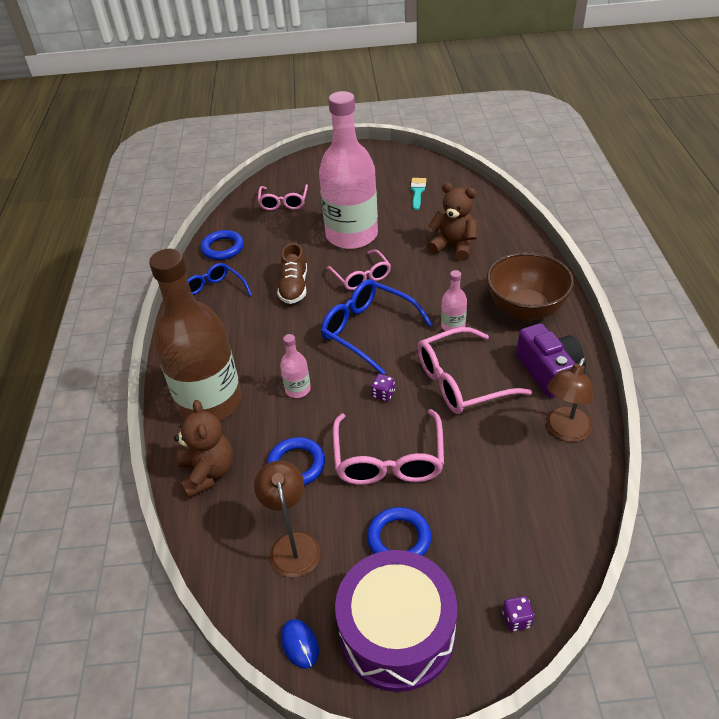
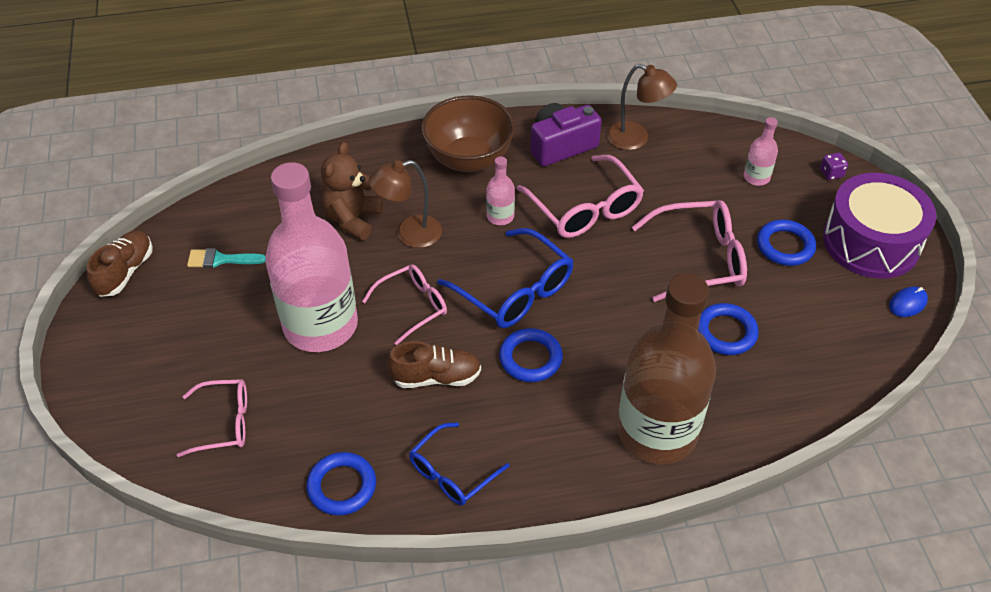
camera: 100 degrees left, 5 degrees up
(208, 472) = (757, 410): brown teddy bear -> none
(293, 544) = (817, 322): brown lamp -> brown lamp (409, 234)
(297, 389) = (620, 346): pink bottle -> pink bottle (756, 177)
(298, 335) = (530, 358): none -> blue ring
(368, 330) = (515, 291): blue glasses -> blue glasses turned 75 degrees counterclockwise
(383, 394) = (614, 269): purple dice -> none
(411, 158) = (125, 272): none -> brown shoe

